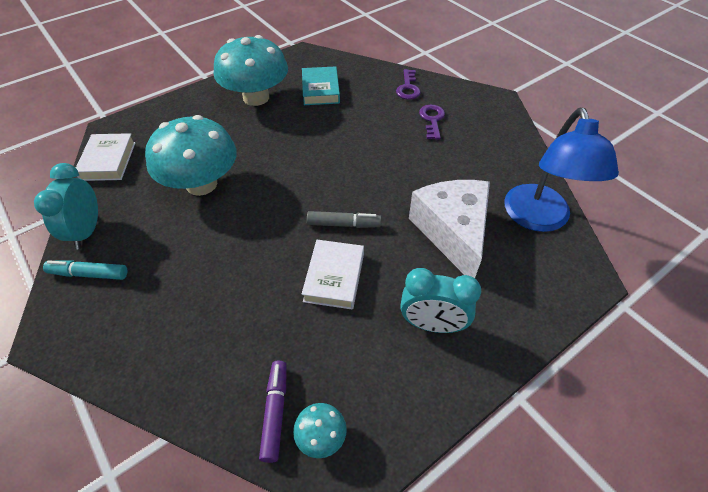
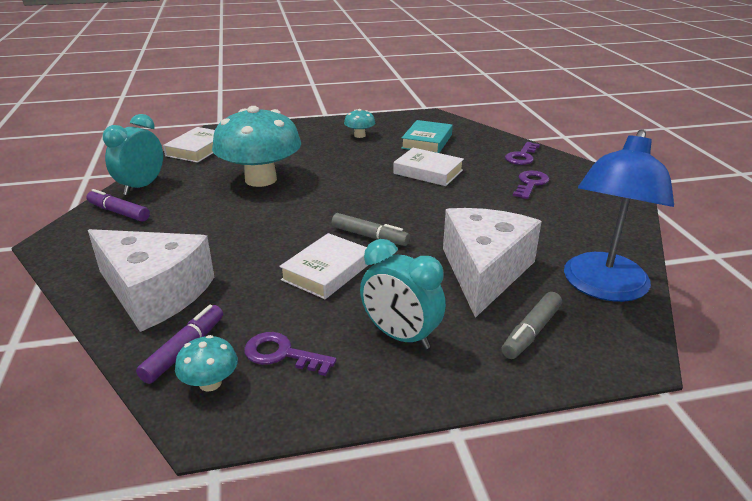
camera: 25 degrees right, 20 degrees down
(89, 274) = (119, 212): turquoise marker -> purple marker
(202, 360) = (154, 293): none -> white cheese
(256, 97) = (359, 135): turquoise mushroom -> turquoise mushroom, size x0.43
(344, 129) = (428, 172): none -> white book
(357, 381) = (282, 354): none -> purple key
(517, 282) = (531, 332): none -> grey marker

